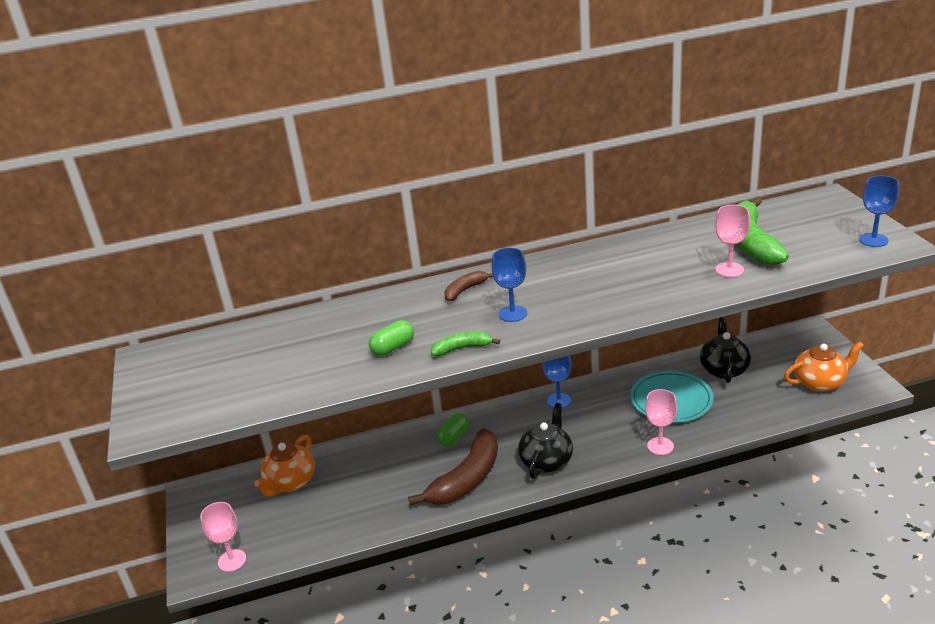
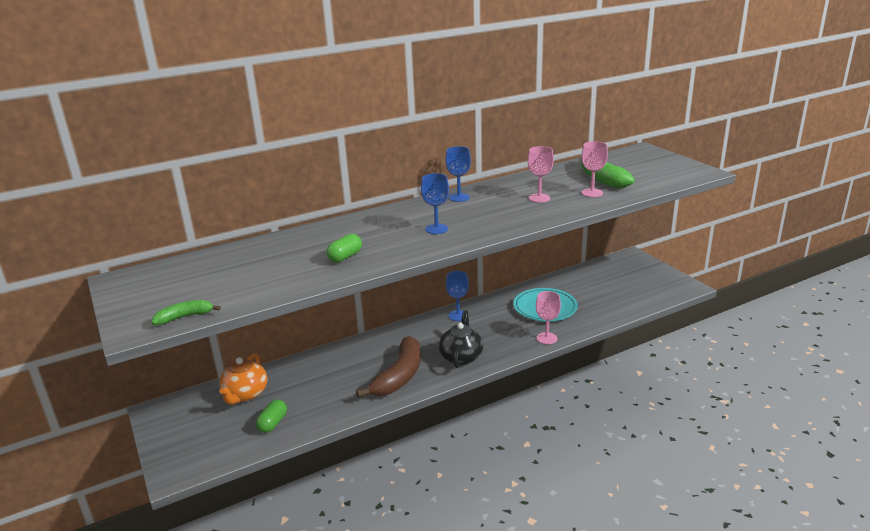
camera: 15 degrees left, 5 degrees down
(232, 560) = (206, 459): pink goblet -> pink goblet (539, 198)
(454, 437) = (380, 348): green capsule -> green capsule (273, 423)
(462, 348) = (404, 253): green banana -> green banana (185, 317)
(465, 290) = (391, 217): brown banana -> none
(724, 369) = (577, 285): black teapot -> none
(820, 382) = (649, 287): orange teapot -> none
(873, 240) = (685, 171): blue goblet -> blue goblet (459, 197)

